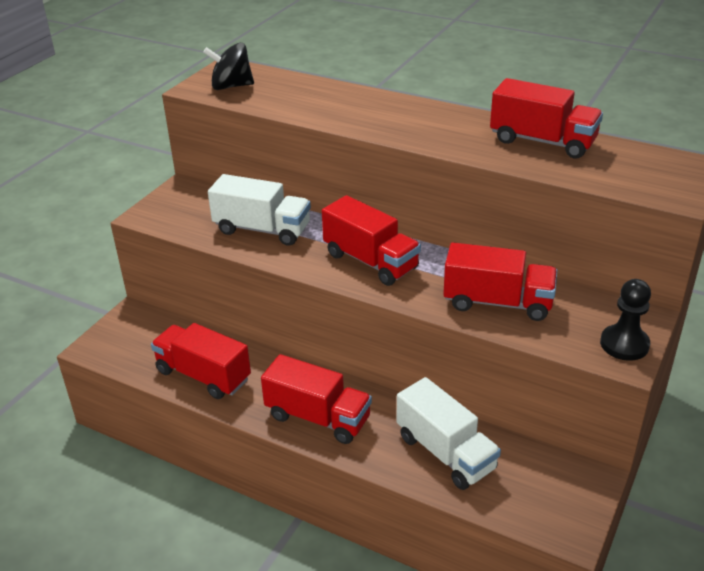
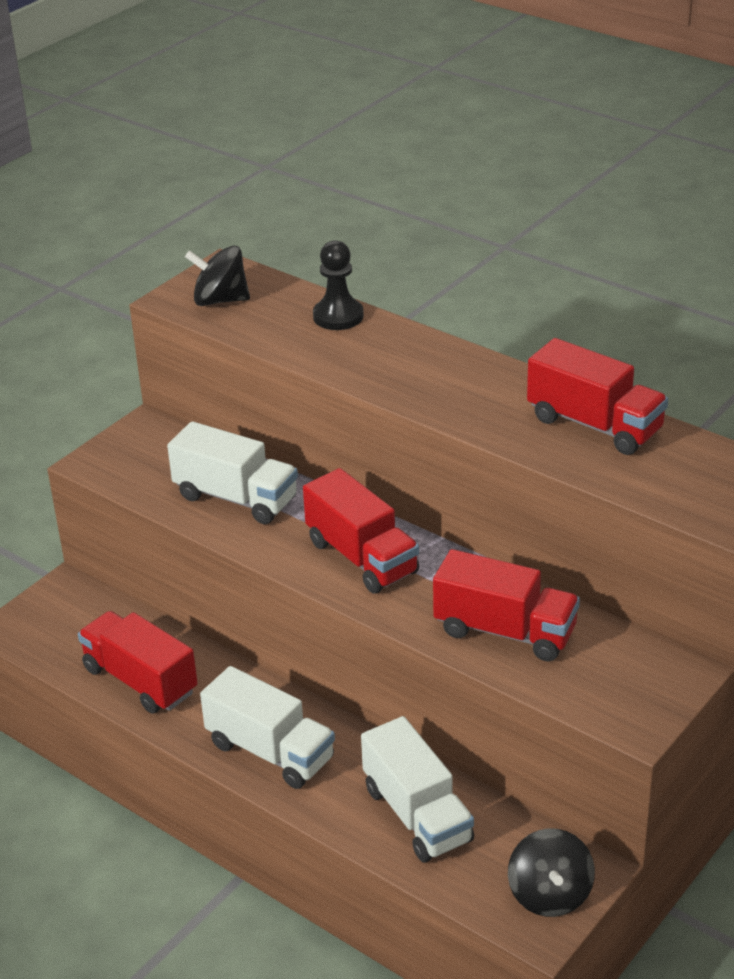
camera: 10 degrees right, 0 degrees up
(318, 417) = (270, 751): red truck -> white truck
(568, 503) = (550, 894): none -> black spinning top
(624, 344) = (644, 704): black pawn -> black pawn (338, 316)

